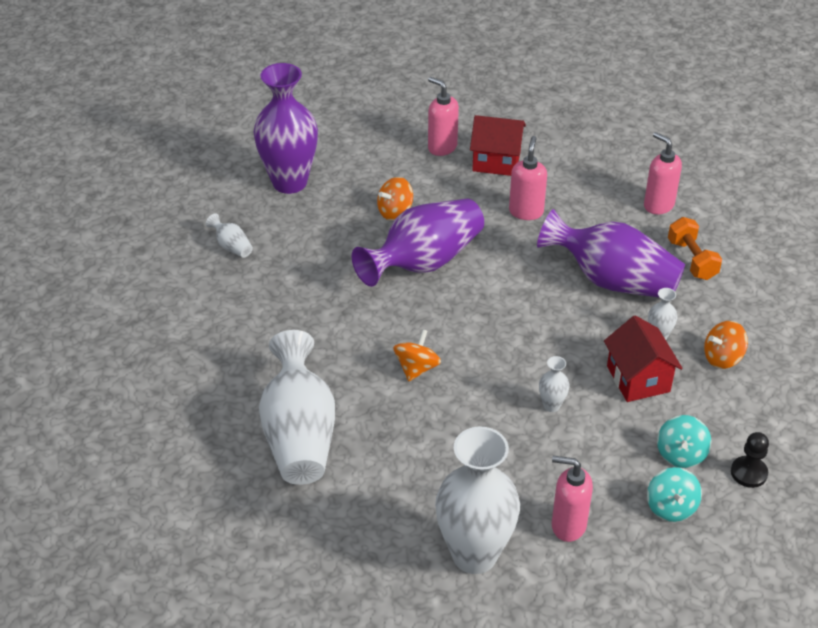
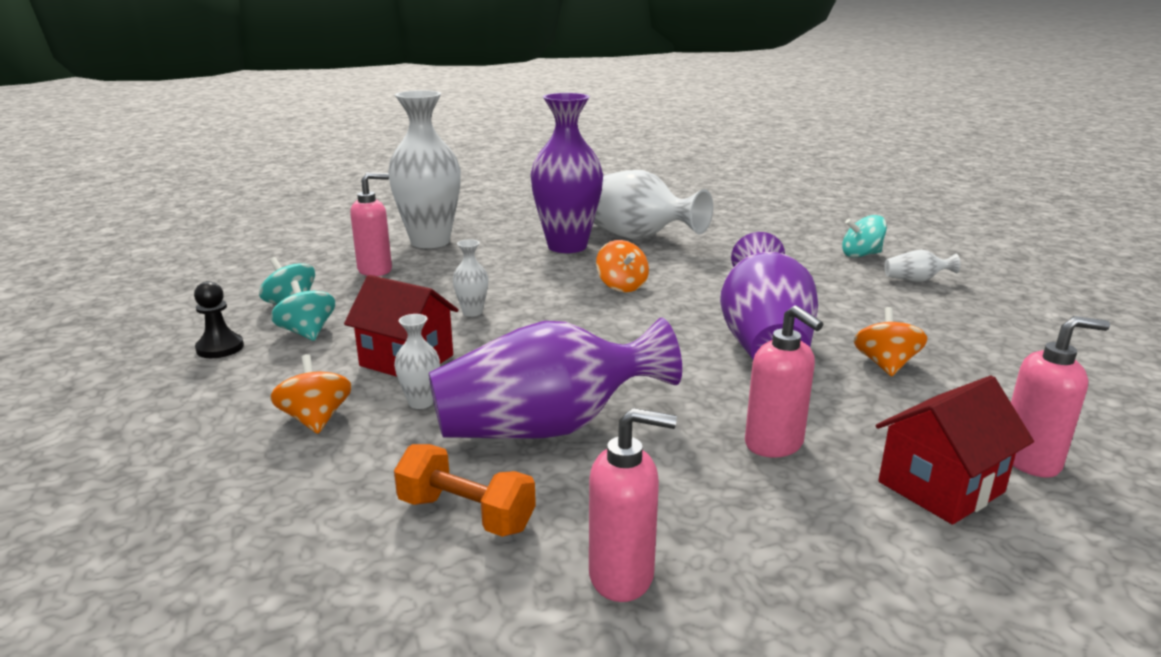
camera: 135 degrees right, 20 degrees down
(199, 290) = (861, 255): none -> turquoise spinning top
(289, 182) = (1020, 335): purple vase -> purple vase (567, 246)
(722, 358) = (316, 419): orange spinning top -> orange spinning top turned 45 degrees counterclockwise

